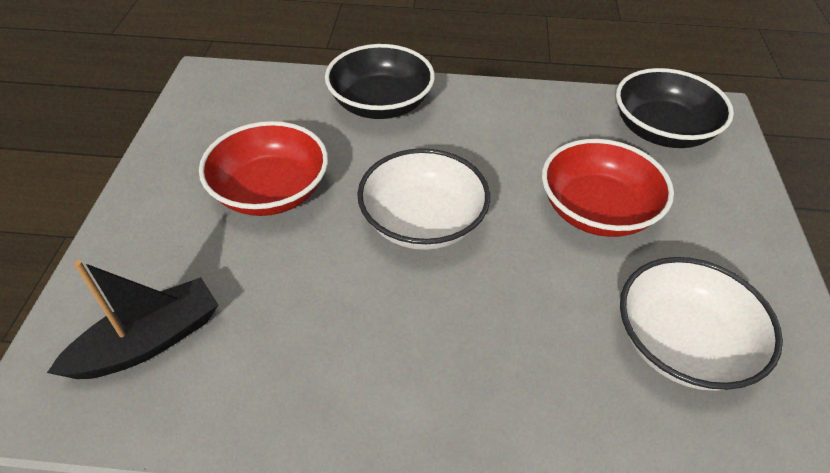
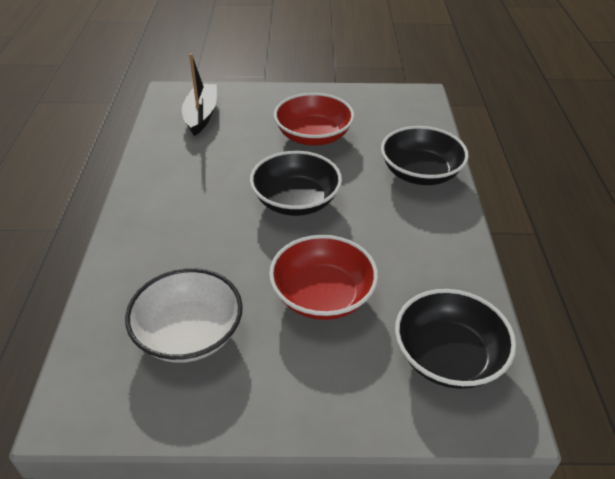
camera: 85 degrees right, 5 degrees down
(149, 341) = (201, 115): black boat -> black boat turned 135 degrees counterclockwise
(423, 222) = (296, 201): white bowl -> black bowl

